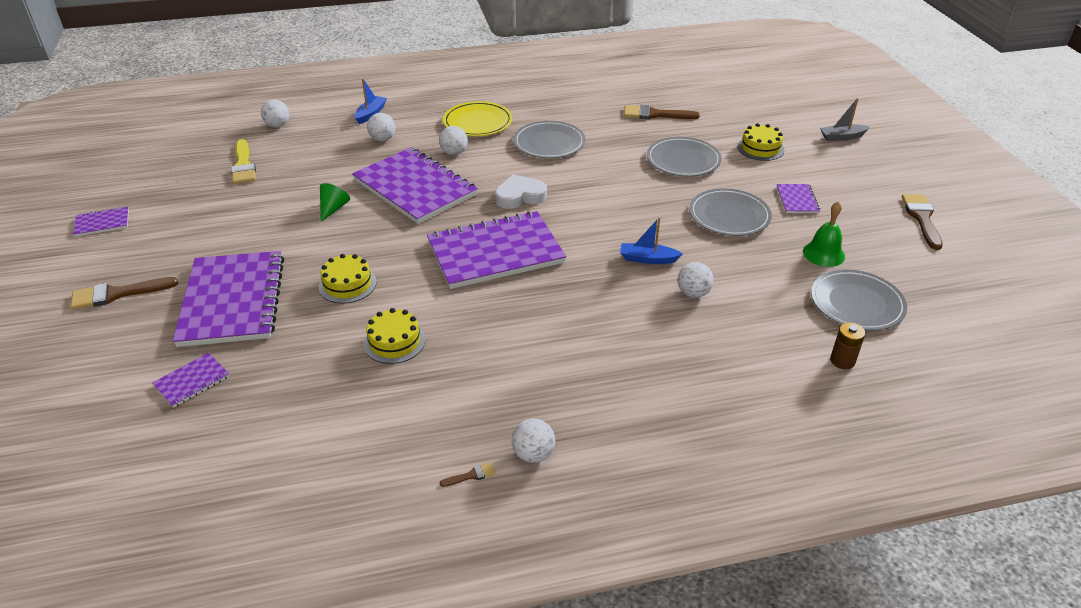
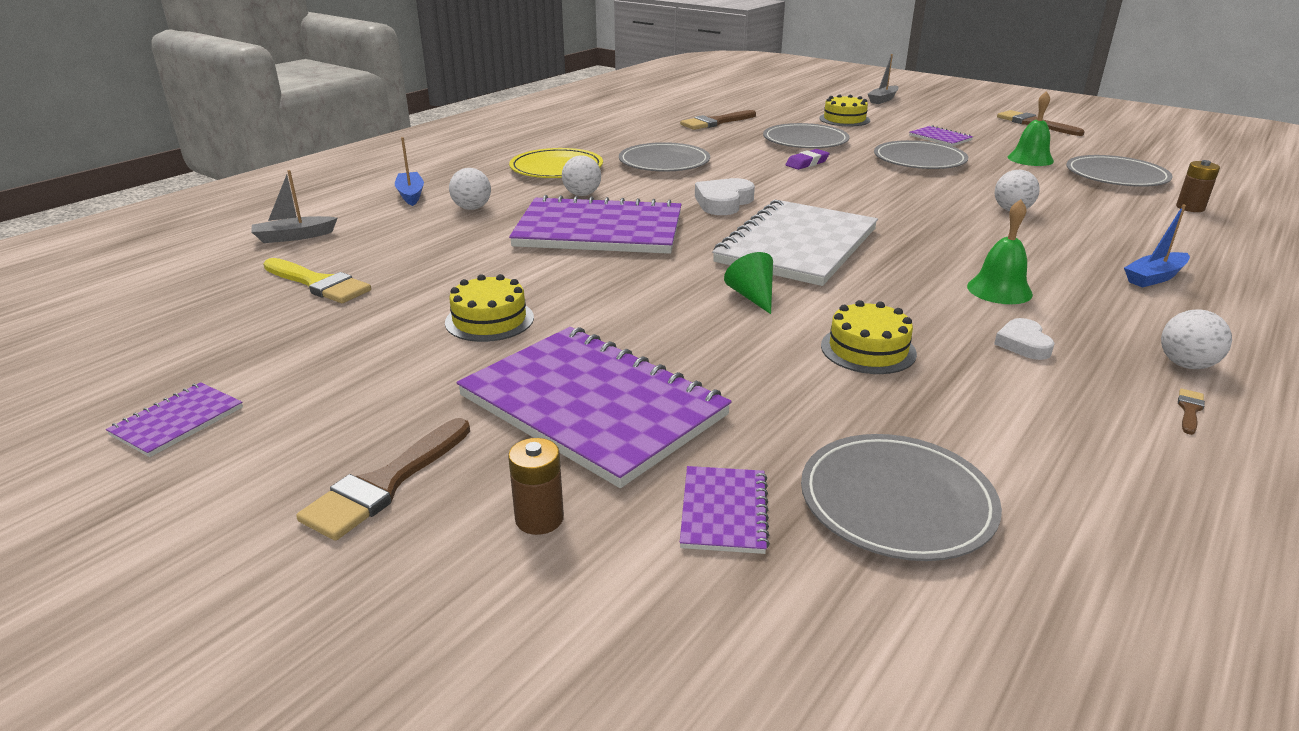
camera: 40 degrees left, 10 degrees down
(136, 342) = (539, 519): none -> brown battery
(254, 421) = (896, 501): none -> grey plate
(277, 125) = (294, 237): white ball -> grey boat
(333, 208) = (538, 277): green cone -> green cone (752, 297)
(347, 284) = (705, 329): yellow cake -> yellow cake (489, 320)
(476, 386) = (1023, 344): none -> white heart
(495, 252) = (796, 246): purple notebook -> white notebook
(542, 347) = (999, 290): none -> green bell
(640, 183) = (807, 163): none -> purple eraser
(647, 259) = (929, 203): blue boat -> blue boat (1154, 277)

